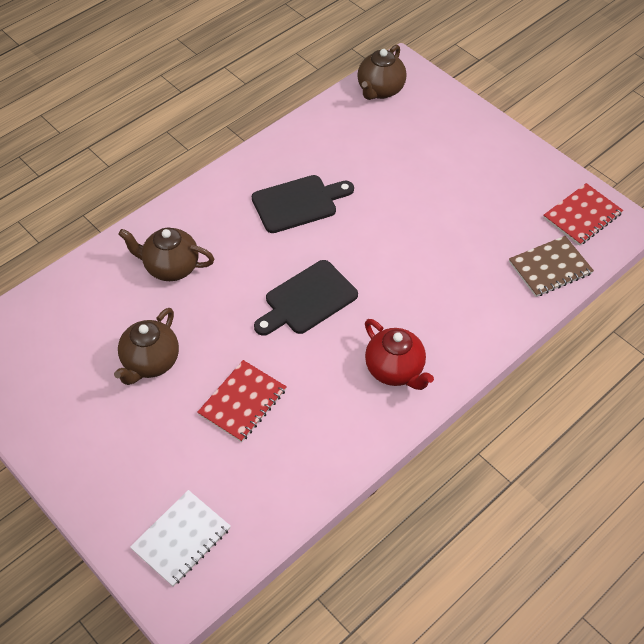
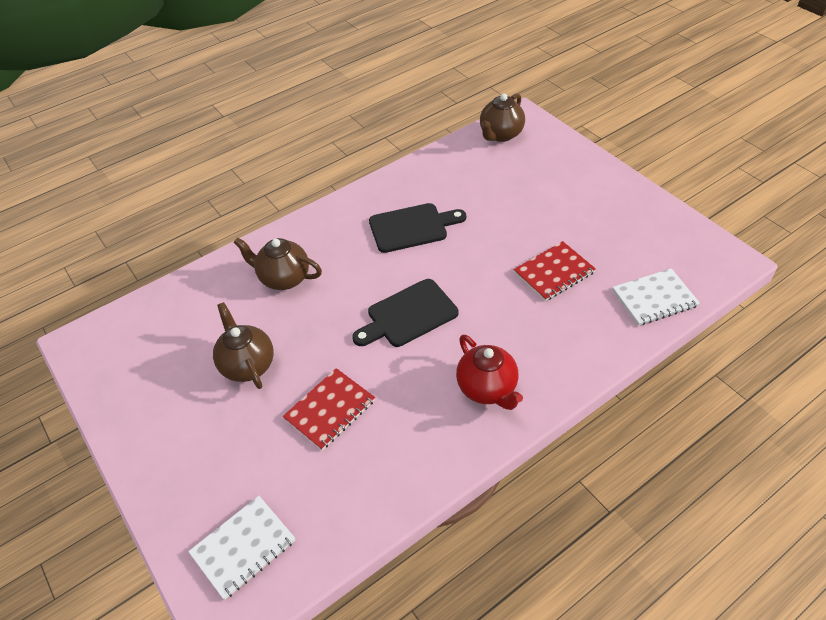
camera: 10 degrees right, 5 degrees down
(150, 362) = (247, 365): brown teapot -> brown teapot turned 120 degrees clockwise
(550, 268) = (654, 298): brown notebook -> white notebook
(582, 216) = (689, 251): red notebook -> red notebook (554, 272)

